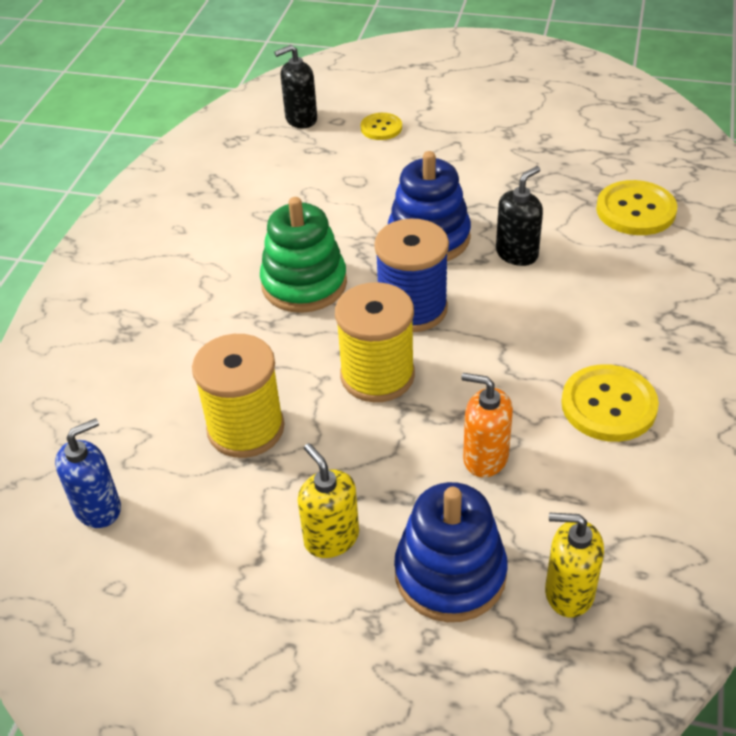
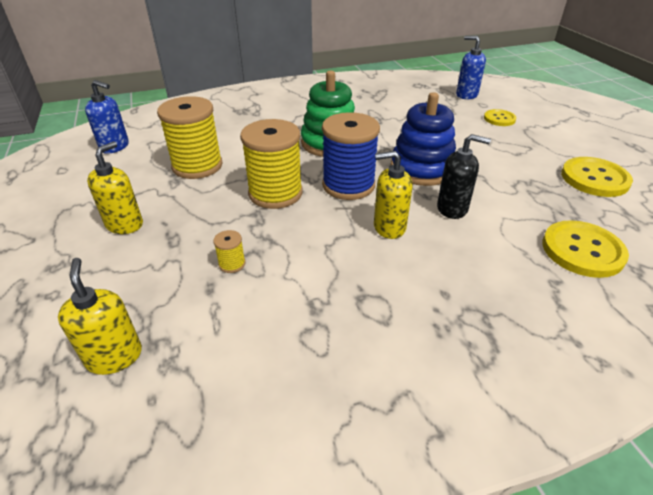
camera: 55 degrees right, 5 degrees down
(301, 119) = (466, 95): black soap dispenser -> blue soap dispenser
(450, 574) = (112, 285): blue stacking toy -> none
(485, 458) = (232, 264): orange soap dispenser -> yellow spool
(512, 312) = (389, 227): none -> yellow soap dispenser
(608, 405) = (335, 311): yellow button -> yellow button (594, 178)

